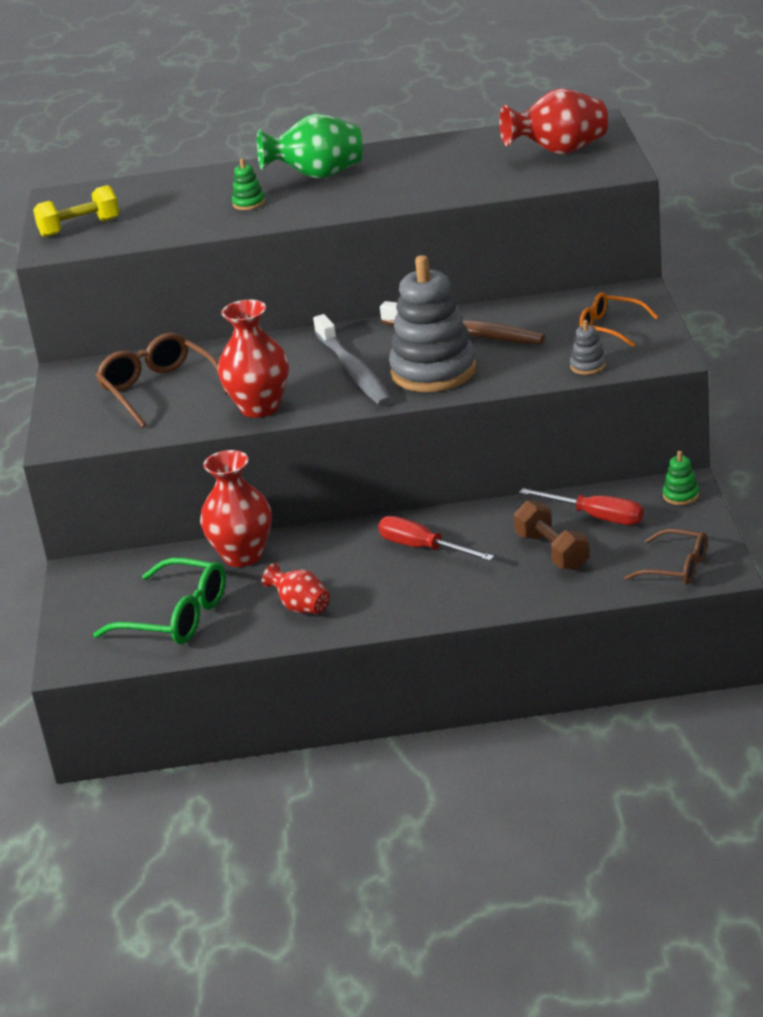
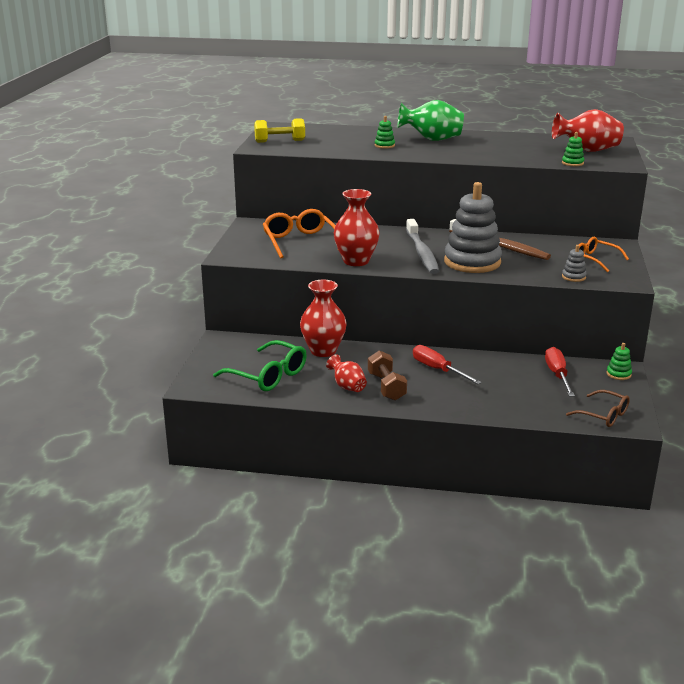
camera: 10 degrees right, 5 degrees down
(159, 390) = (299, 241): brown glasses -> orange glasses
(544, 182) = (572, 163): none -> green stacking toy
(552, 551) = (522, 389): brown dumbbell -> brown dumbbell (386, 387)
(596, 517) = (557, 375): red screwdriver -> red screwdriver turned 135 degrees counterclockwise

